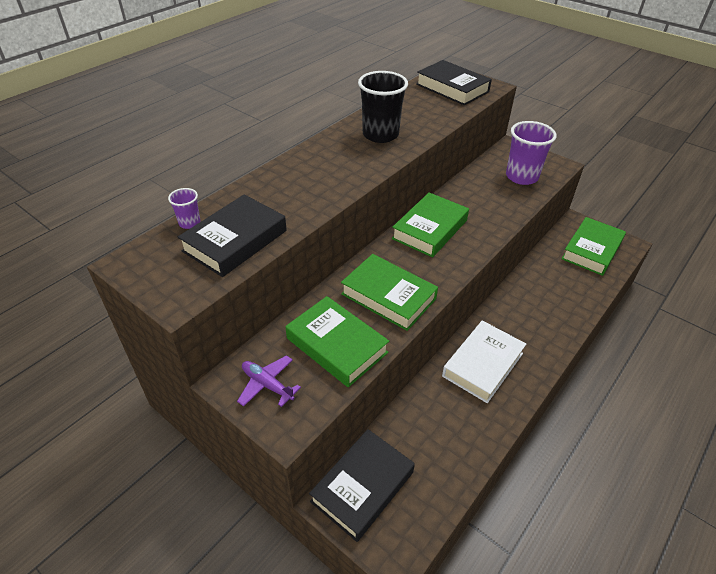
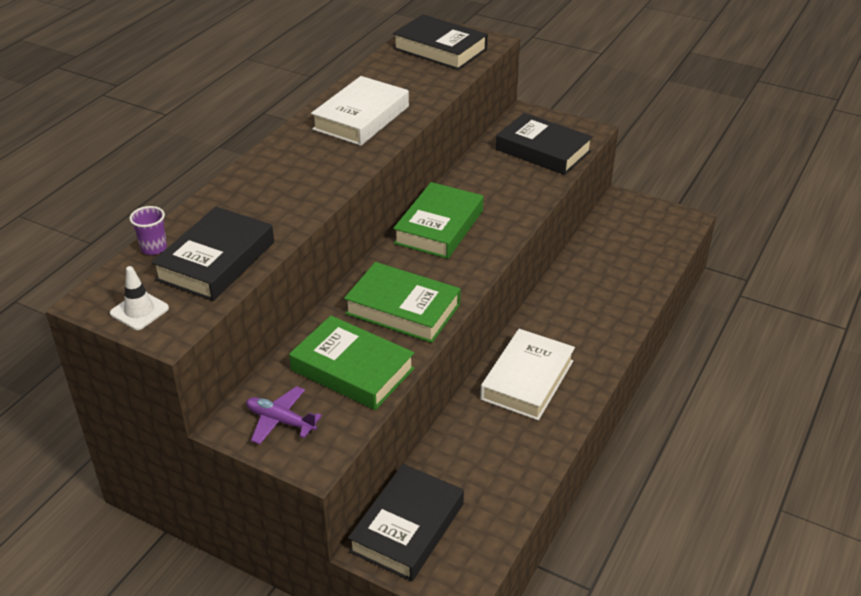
camera: 10 degrees left, 5 degrees down
(160, 277) = (139, 311): none -> white traffic cone
(380, 135) = (361, 118): black cup -> white book
(521, 177) = (543, 150): purple cup -> black book
(591, 250) = (643, 232): green book -> none

